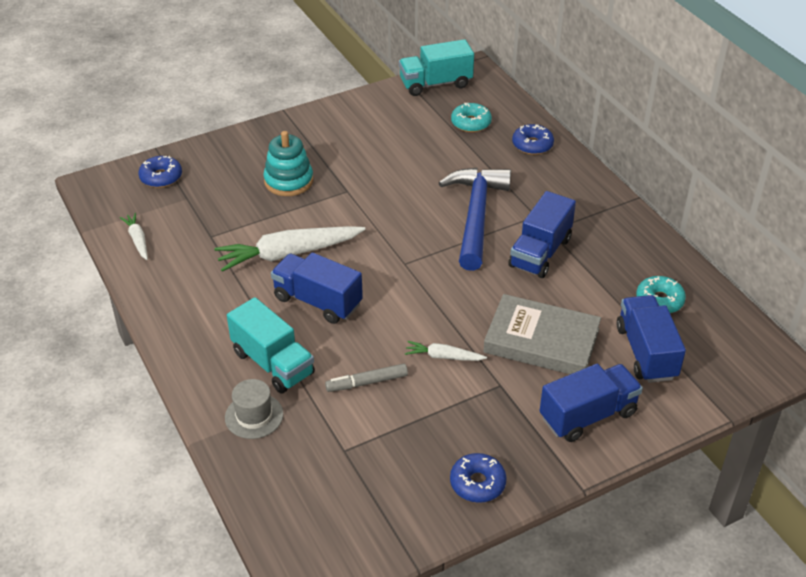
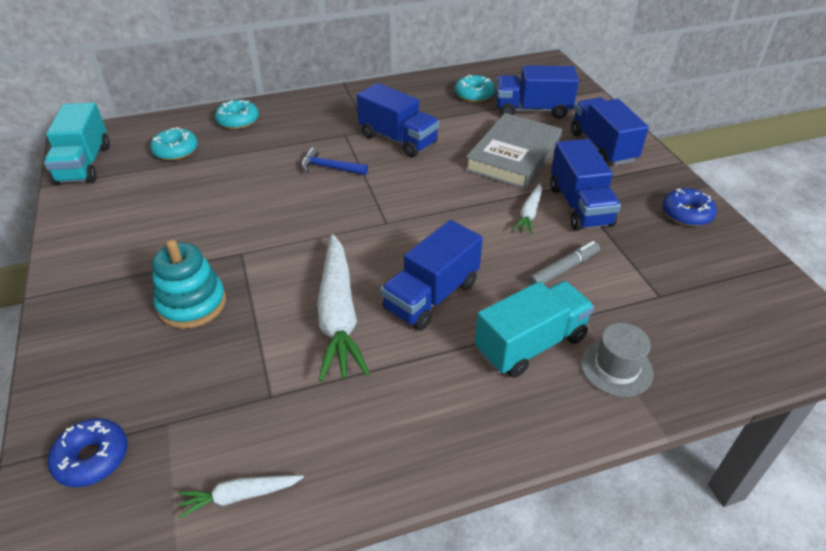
camera: 80 degrees left, 0 degrees up
(367, 382) = (563, 269): grey marker -> grey marker turned 120 degrees counterclockwise
(467, 394) = (579, 206): none -> blue truck
(475, 215) = (329, 168): blue hammer -> blue hammer, size x0.46
(532, 145) = (238, 120): blue donut -> turquoise donut

